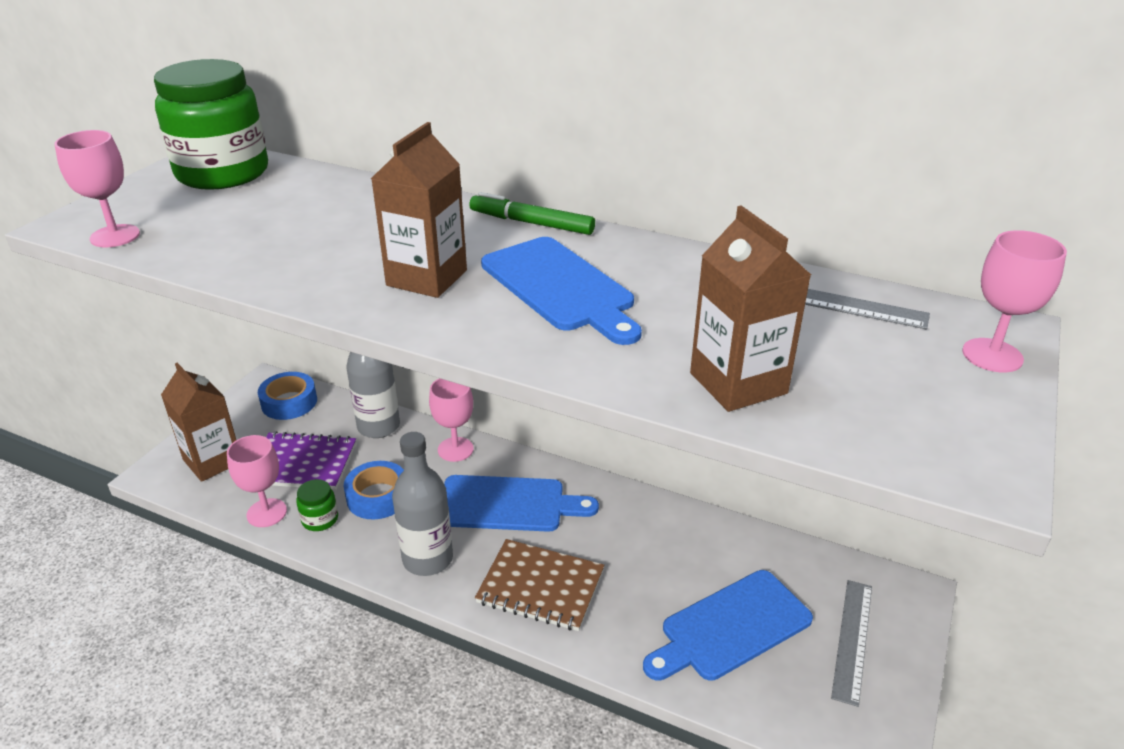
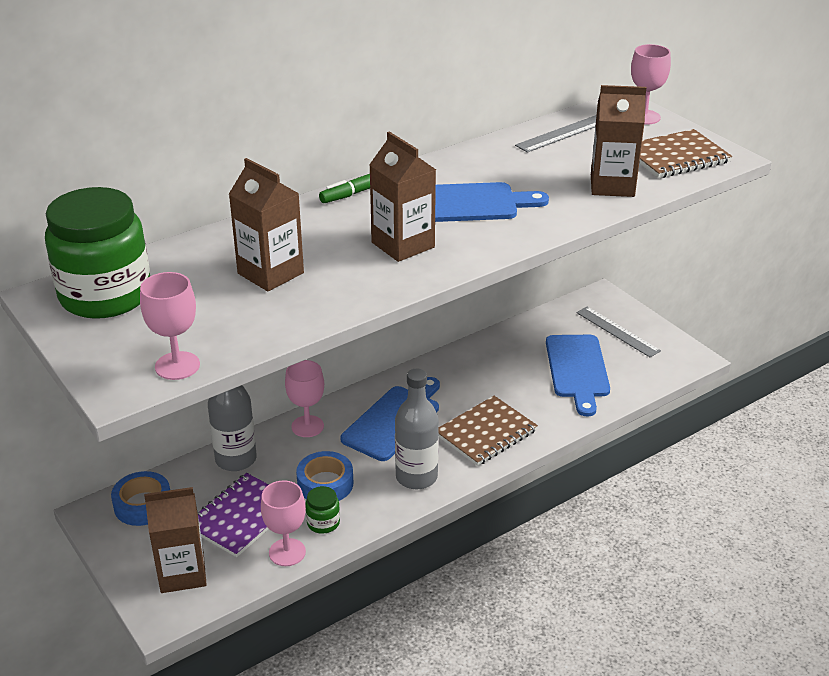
camera: 60 degrees left, 0 degrees up
(311, 227) = (270, 273): none -> brown carton
(908, 419) = (676, 157): none -> brown notebook

